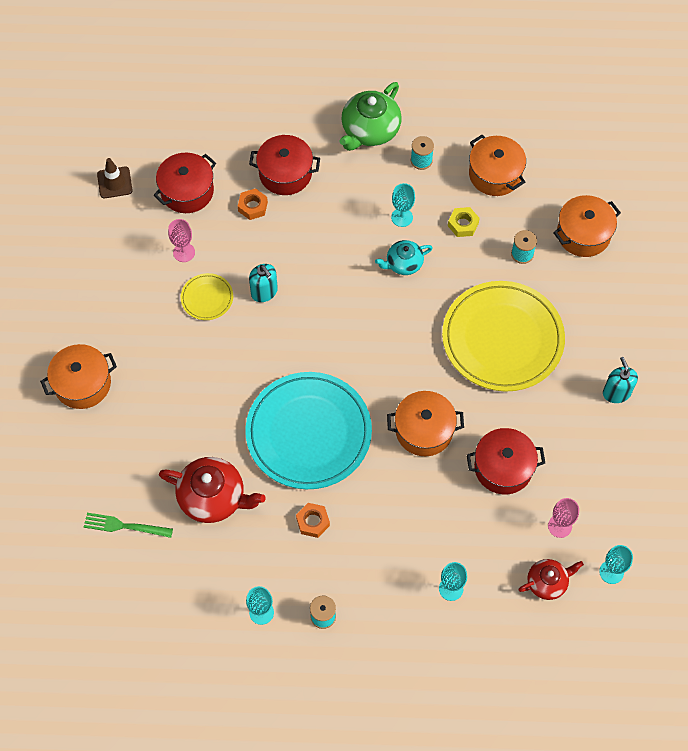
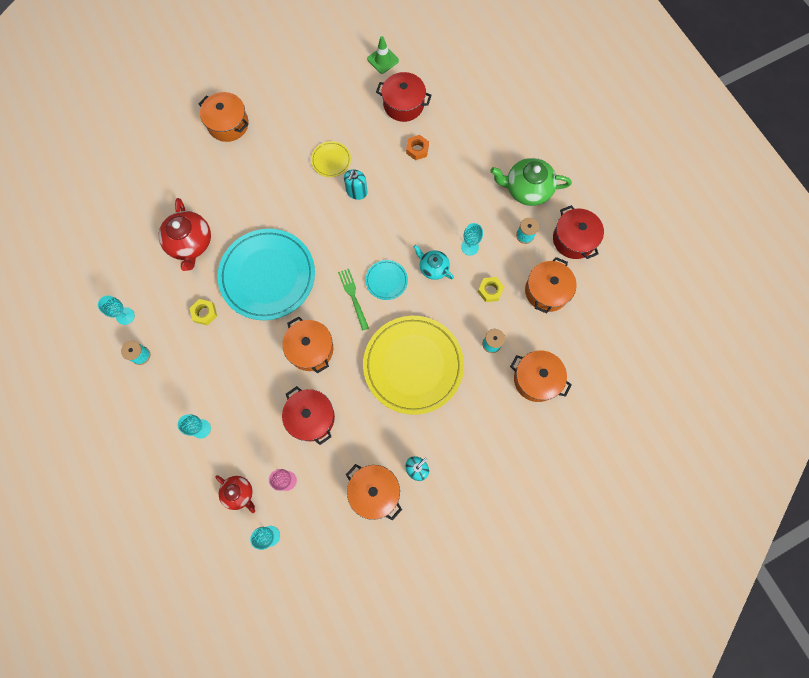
camera: 60 degrees right, 10 degrees up
(114, 182) = (383, 60): brown traffic cone -> green traffic cone
(124, 526) = (144, 203): green fork -> green fork (353, 296)
(184, 252) = (356, 128): pink goblet -> none
(285, 173) = (456, 155): red pot -> red pot (574, 239)
(313, 522) = (204, 313): orange nut -> yellow nut
(390, 316) = (386, 281): none -> turquoise plate
(618, 445) = (374, 492): none -> orange pot

